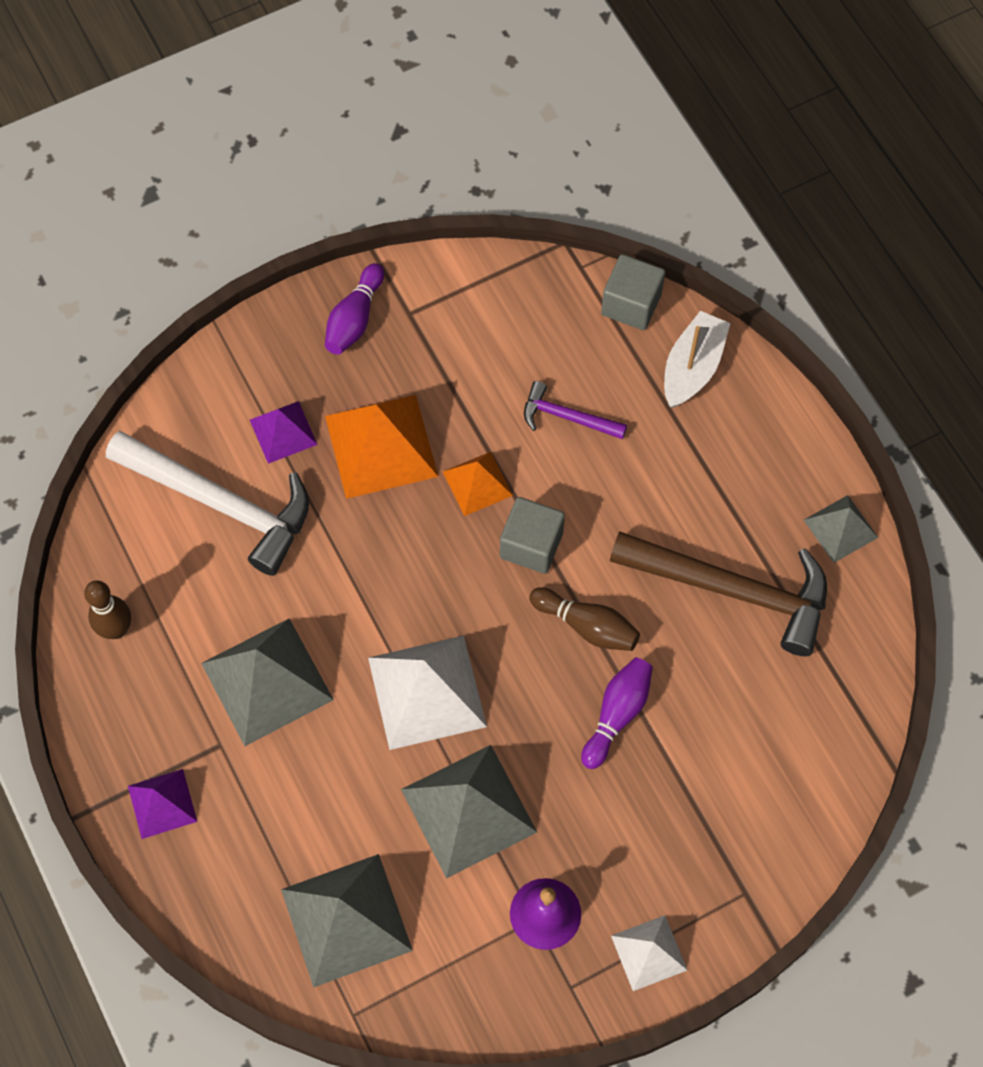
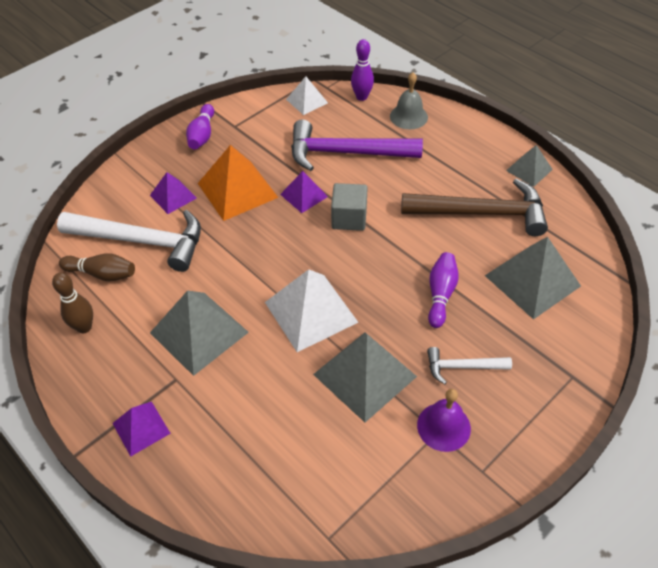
camera: 15 degrees left, 15 degrees down
(346, 919) = (301, 470): grey pyramid -> grey pyramid (532, 280)
(477, 483) = (304, 195): orange pyramid -> purple pyramid
(567, 417) = (346, 153): purple hammer -> purple hammer, size x2.01
(587, 626) = (401, 251): brown bowling pin -> brown bowling pin (102, 274)
(603, 836) = (462, 367): none -> white hammer
(631, 304) = (361, 97): grey cube -> purple bowling pin
(649, 952) = (526, 432): white pyramid -> white pyramid (307, 101)
(692, 367) = (408, 116): white boat -> grey bell

